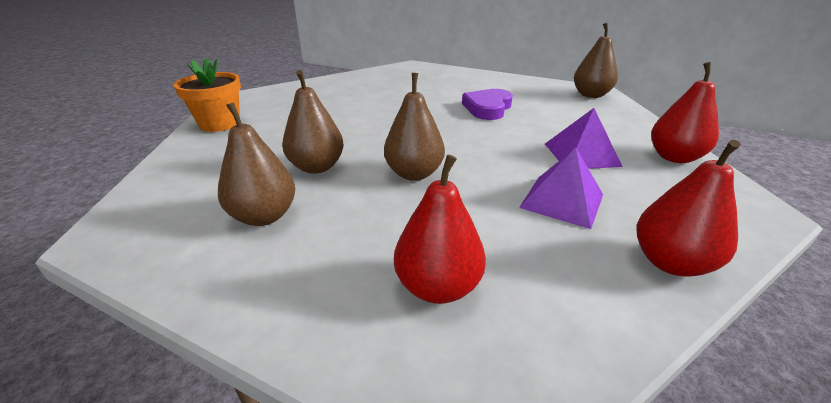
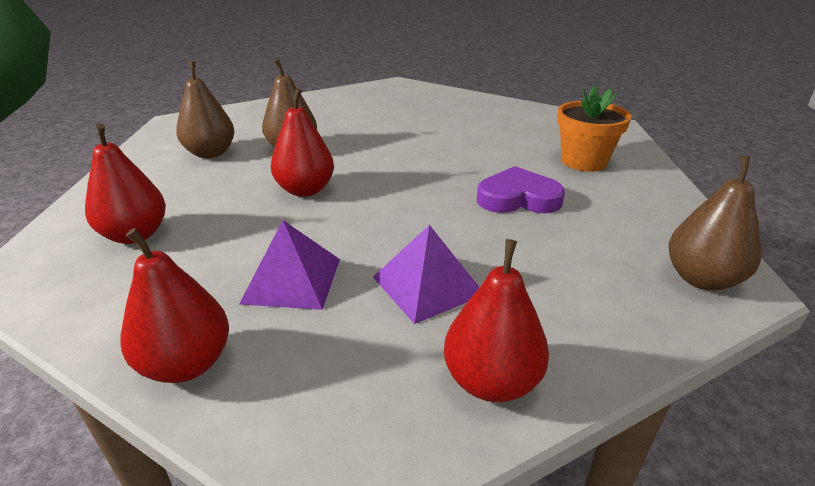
camera: 65 degrees right, 0 degrees up
(220, 124) = (343, 96): orange flower pot -> orange flower pot (583, 161)
(414, 174) = (305, 190): brown pear -> red pear

